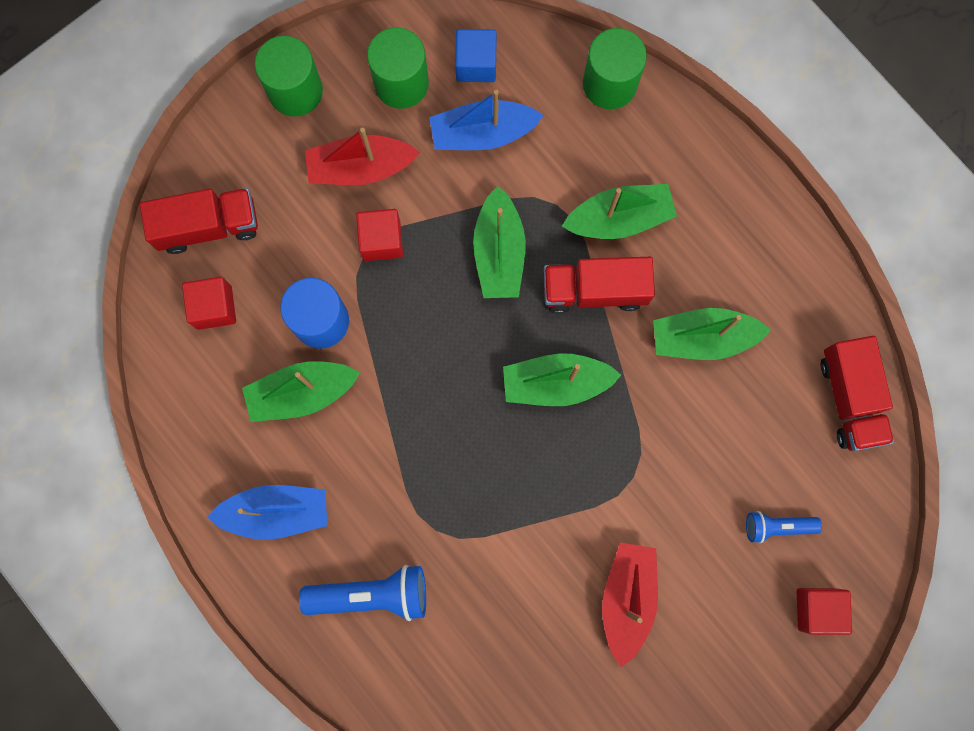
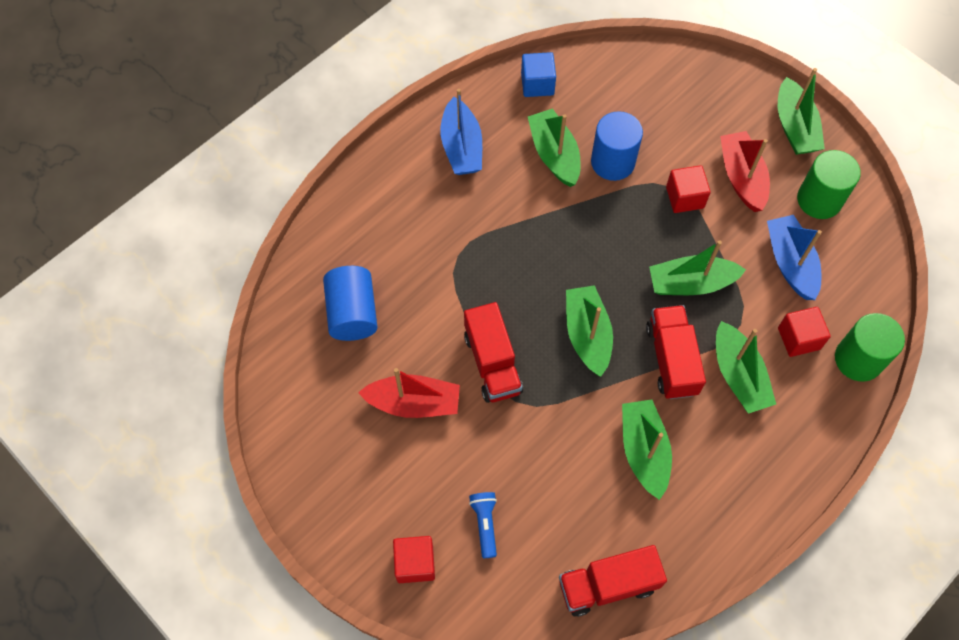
camera: 85 degrees right, 15 degrees down
(208, 226) = (674, 81): red truck -> red truck (492, 363)
(214, 307) = (612, 91): red cube -> red cube (798, 338)
(295, 91) = (794, 127): green cylinder -> green boat
(371, 594) = (405, 215): blue flashlight -> none
(476, 64) = (849, 253): blue cube -> blue cube (537, 84)
(503, 669) = (352, 313): none -> blue cylinder

